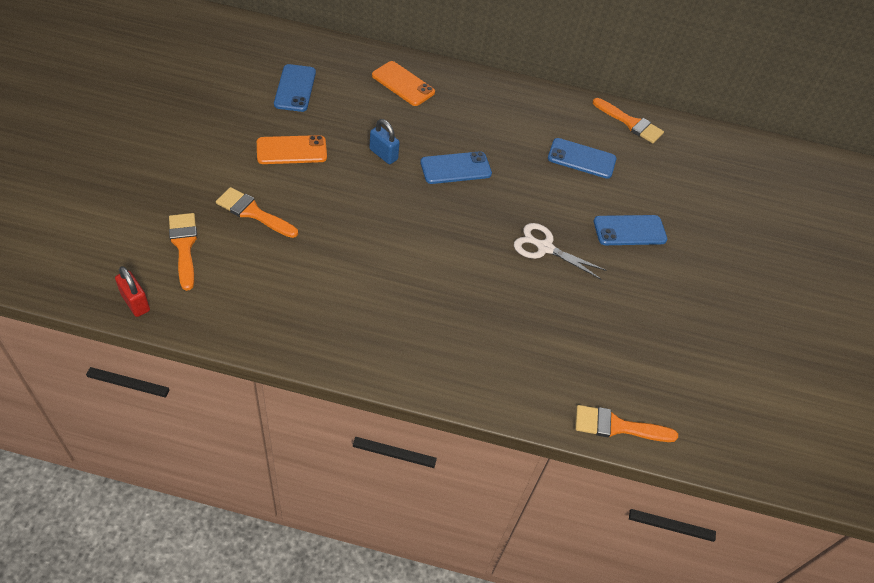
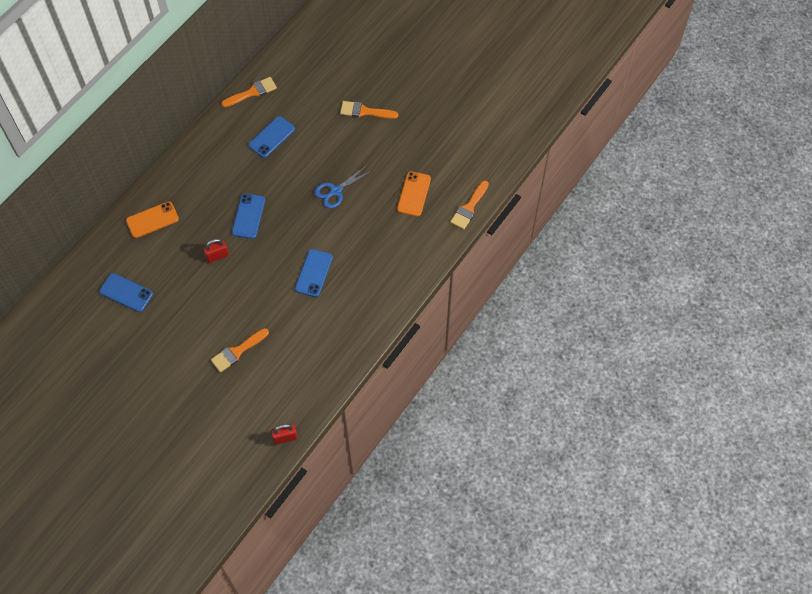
camera: 60 degrees left, 10 degrees up
(184, 246) = (250, 400): orange brush -> orange brush (365, 111)
(291, 150) = (189, 312): orange phone -> orange phone (414, 194)
(383, 154) = (217, 256): blue padlock -> red padlock
(545, 248) = (335, 191): white scissors -> blue scissors
(629, 231) = (342, 137): blue phone -> blue phone (314, 273)

